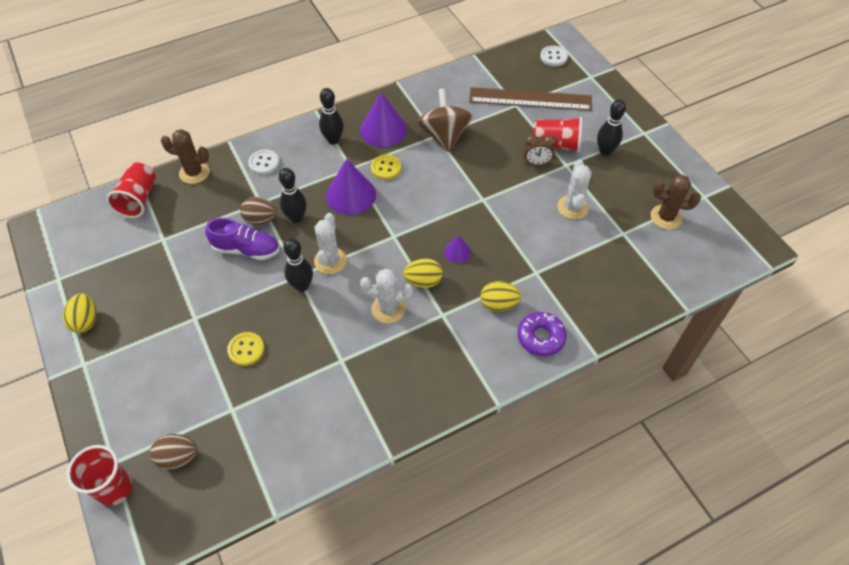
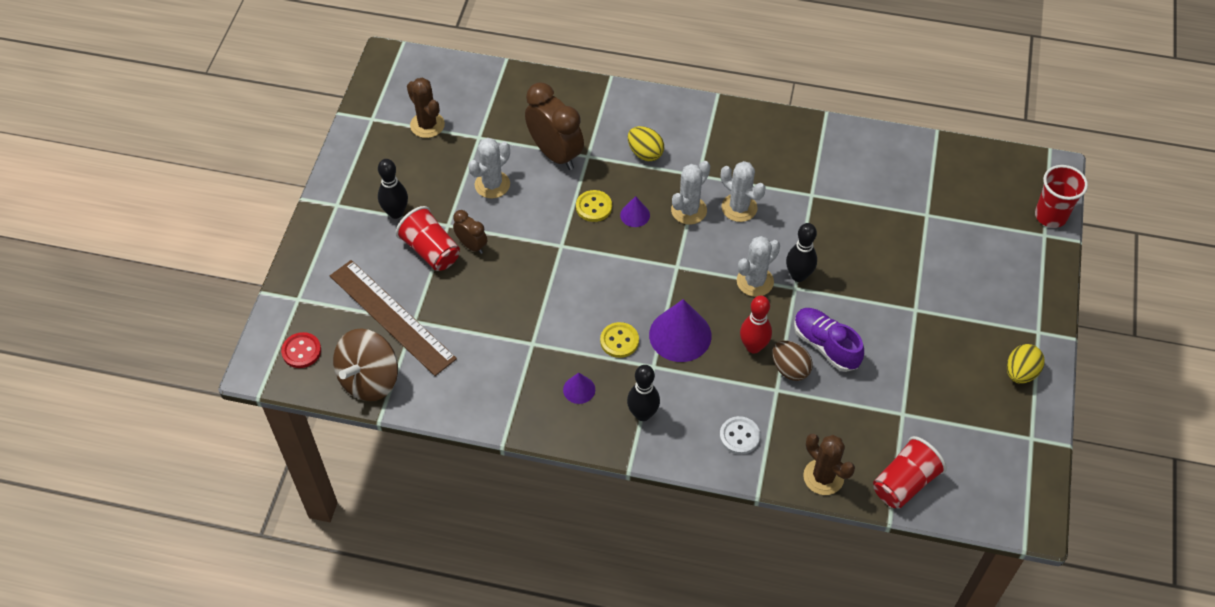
camera: 140 degrees left, 0 degrees up
(178, 457) = (989, 207): brown egg -> none
(246, 349) = (886, 253): yellow button -> yellow button (594, 207)
(296, 218) = (753, 347): black bowling pin -> red bowling pin
(383, 129) = (579, 389): purple cone -> purple cone, size x0.51
(423, 281) = (689, 210): yellow egg -> white cactus
(444, 136) = (525, 336): brown spinning top -> brown spinning top (370, 379)
(541, 337) = (639, 111): purple donut -> none
(553, 57) = (301, 351): white button -> red button
(559, 258) = (555, 154): none -> brown clock

